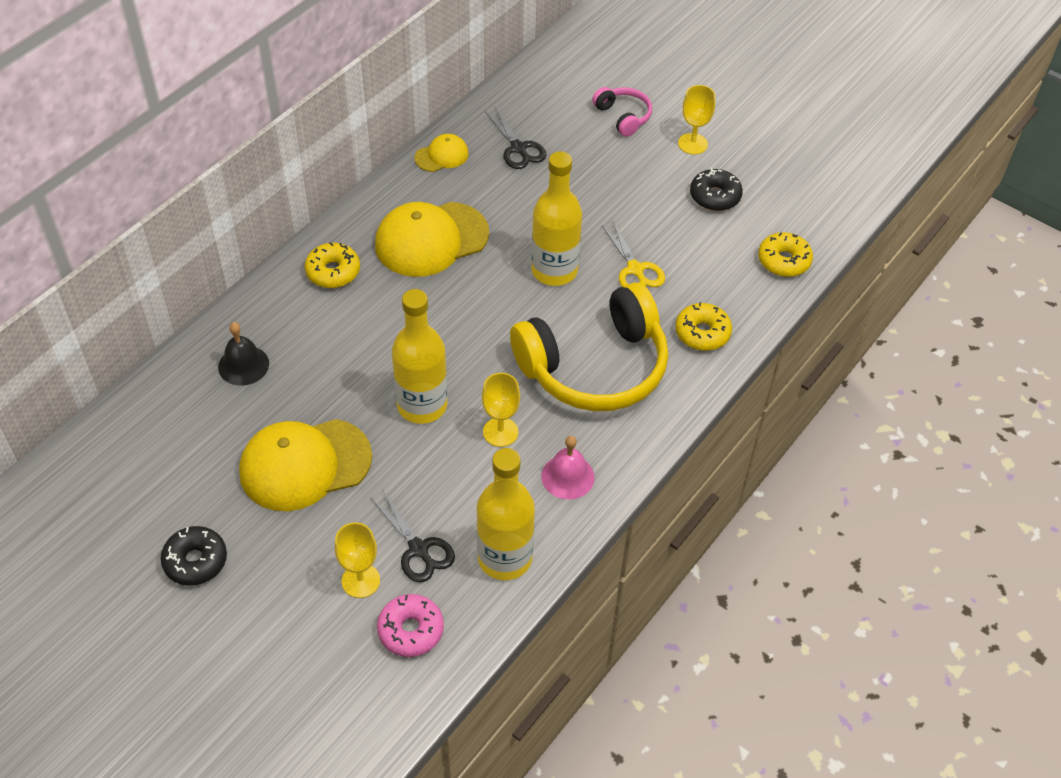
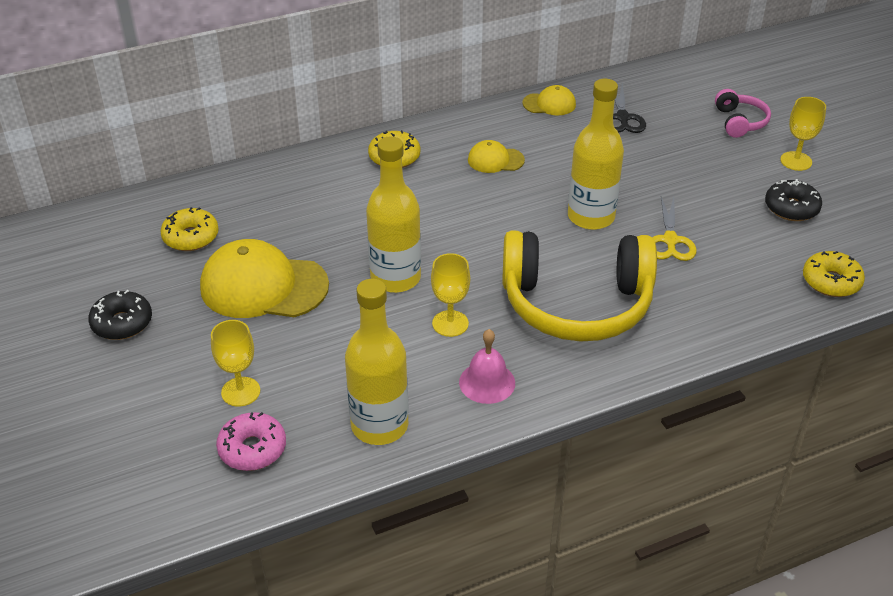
camera: 30 degrees right, 10 degrees down
(243, 365) = (271, 198): black bell -> none
(418, 549) = (308, 387): black scissors -> none
(431, 239) = (495, 160): yellow cap -> yellow cap, size x0.50
(702, 333) = (703, 313): yellow donut -> yellow donut (191, 237)

